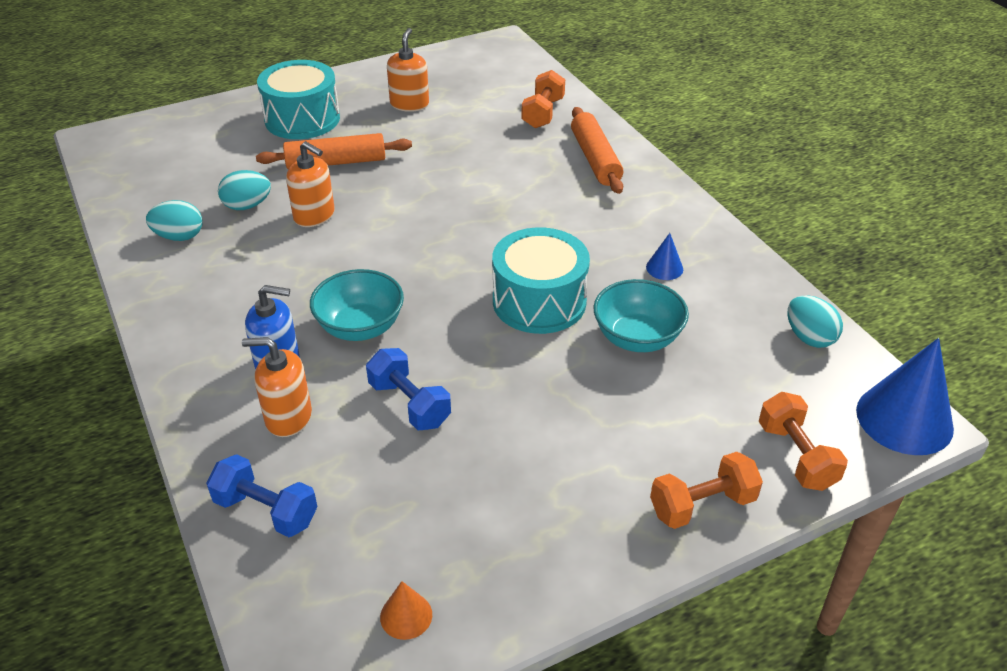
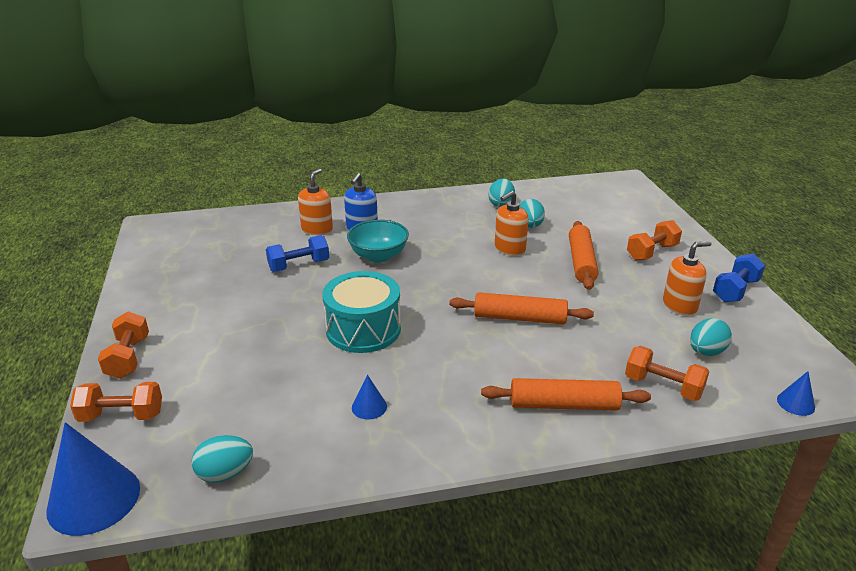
camera: 105 degrees right, 10 degrees down
(266, 510) = (258, 221): blue dumbbell -> blue dumbbell (735, 290)
(302, 119) = (652, 252): turquoise drum -> orange dumbbell
(406, 615) = (163, 250): orange cone -> none
(409, 104) = (680, 305): orange soap dispenser -> orange soap dispenser turned 45 degrees counterclockwise
(469, 194) = (519, 318): none -> orange rolling pin
(482, 93) = (706, 352): none -> turquoise egg
(533, 60) = (795, 403): none -> blue cone
(637, 338) = (294, 368): turquoise bowl -> none

